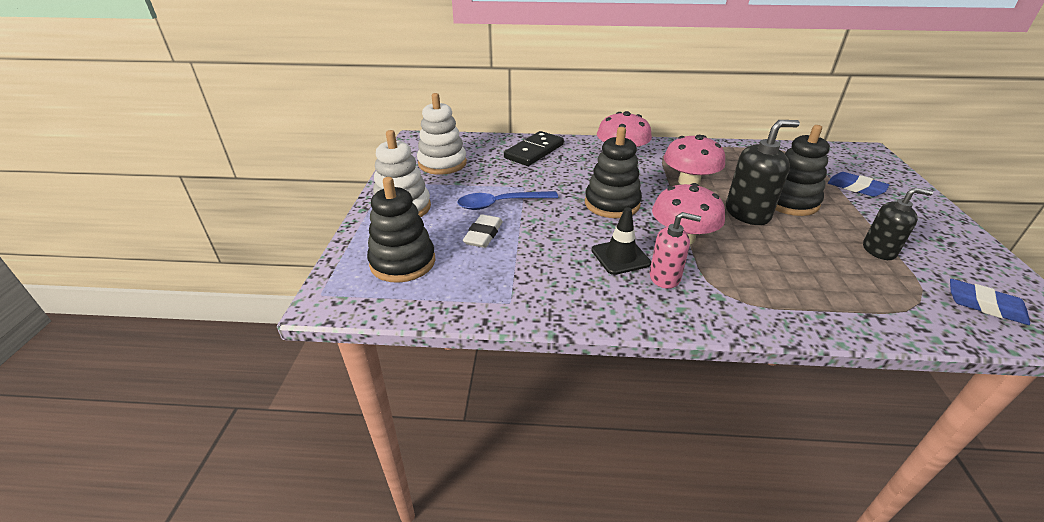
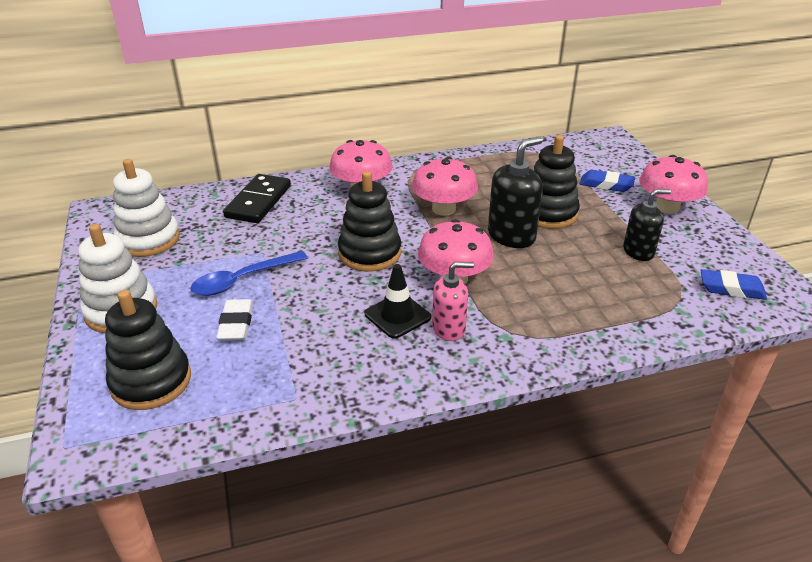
camera: 20 degrees left, 0 degrees up
(919, 217) = (667, 207): none -> pink mushroom

